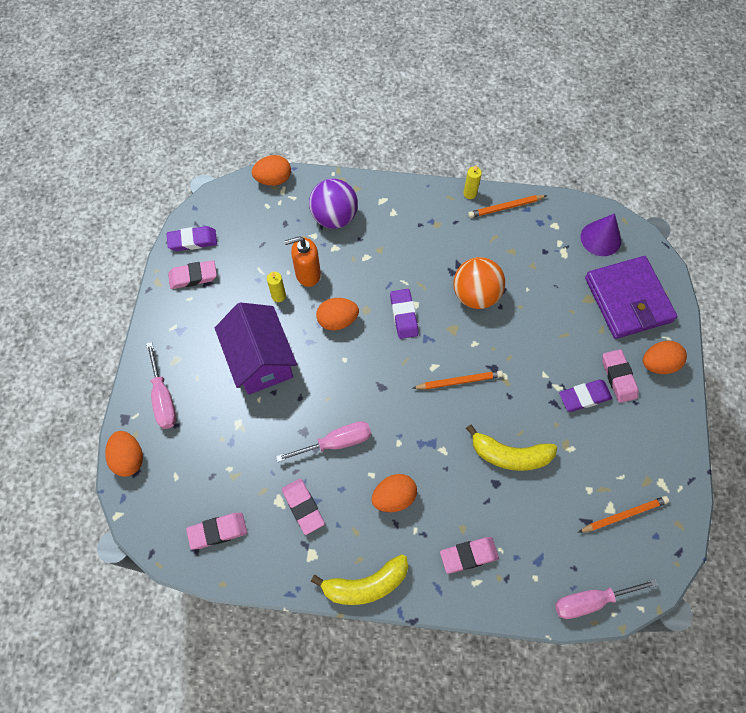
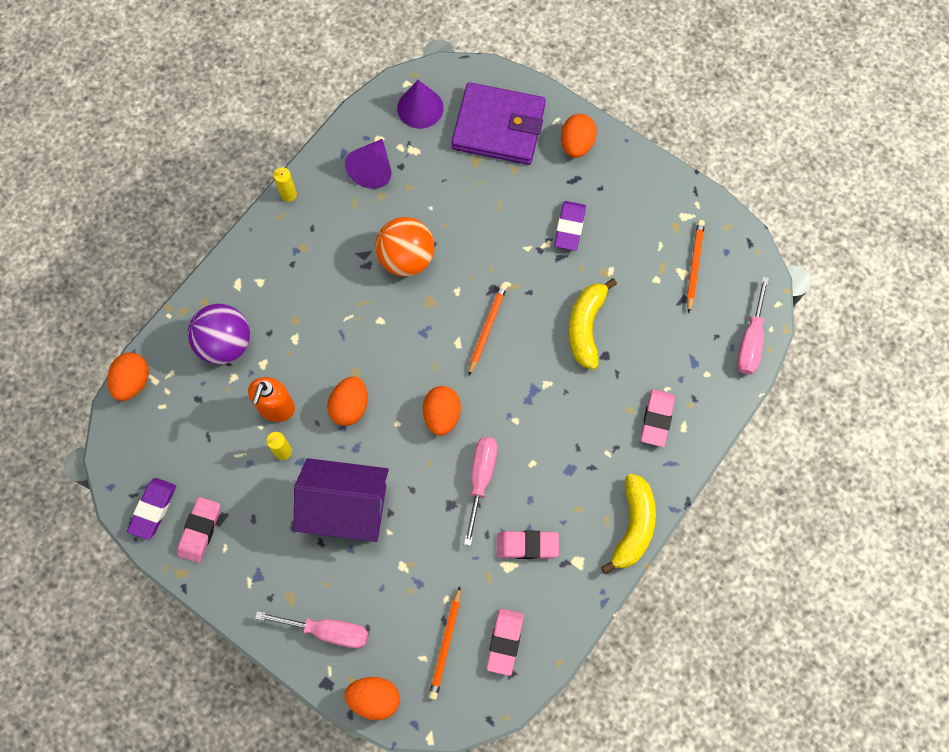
camera: 60 degrees left, 5 degrees up
(394, 497) = (566, 455): orange egg -> orange egg (442, 415)
(403, 315) = (385, 339): purple eraser -> none
(505, 207) = (328, 171): orange pencil -> orange pencil (446, 644)
(510, 455) = (586, 327): yellow banana -> yellow banana turned 150 degrees clockwise
(528, 235) = (372, 169): none -> purple cone
(618, 377) = (568, 186): pink eraser -> none

